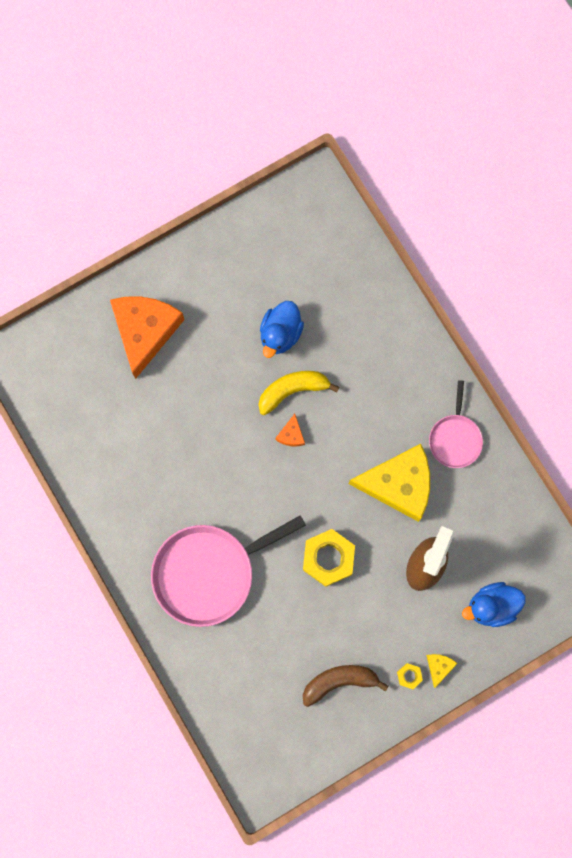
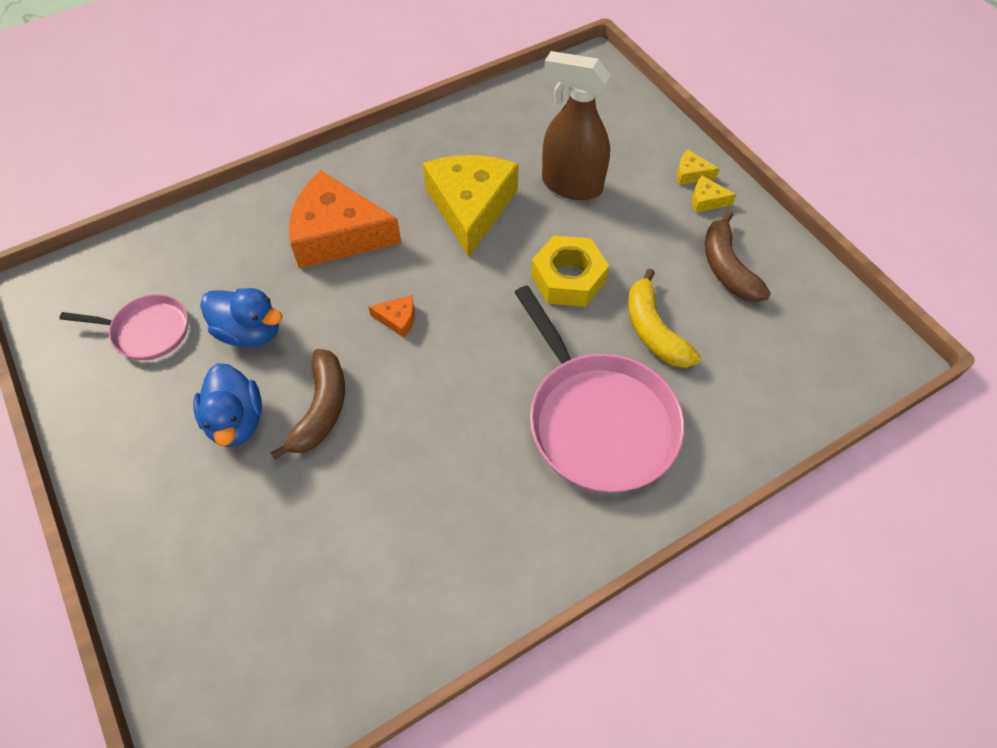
camera: 90 degrees left, 20 degrees down
(145, 331) = (208, 519): orange cheese -> orange cheese (338, 234)
(219, 390) = (321, 409): none -> brown banana
(292, 390) = (335, 317): yellow banana -> yellow banana (653, 330)
(409, 676) = (706, 200): yellow nut -> yellow cheese
(455, 439) = (416, 155): pink pan -> pink pan (148, 331)
(491, 606) = (614, 128): blue duck -> blue duck (236, 421)

